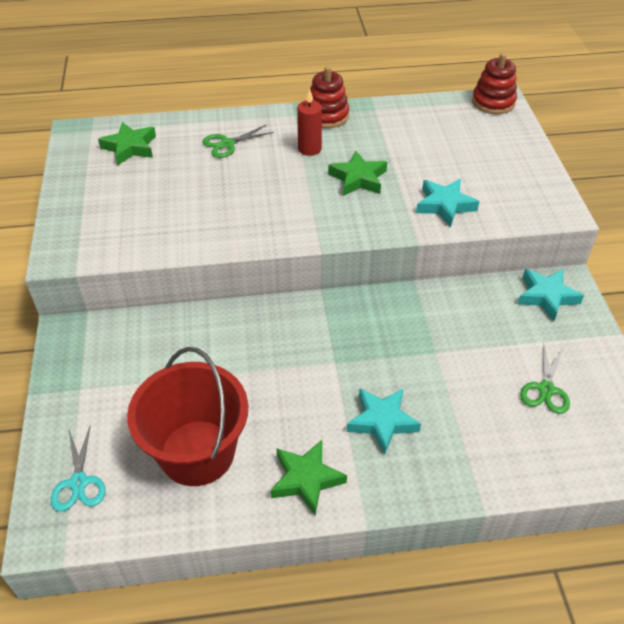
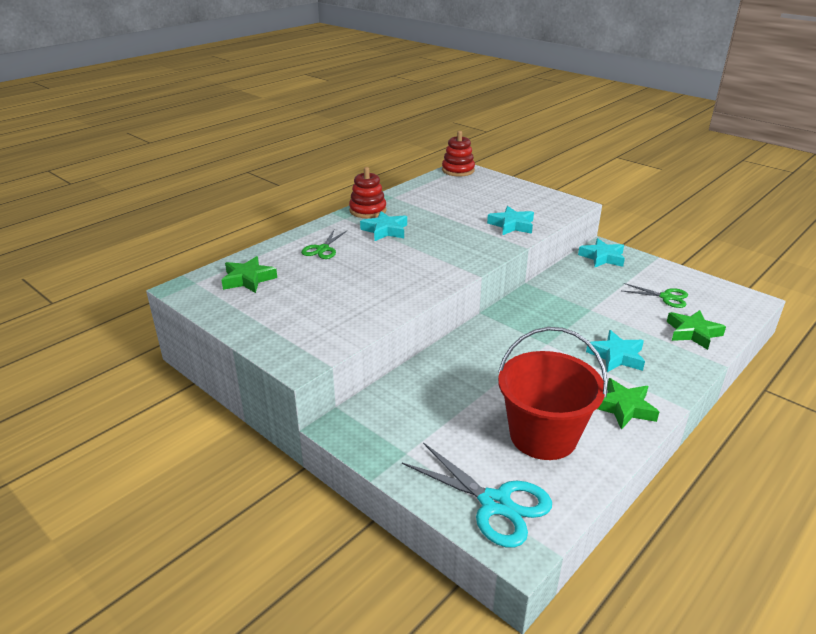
camera: 40 degrees left, 15 degrees down
(79, 482) = (495, 503): turquoise scissors -> turquoise scissors, size x1.66
(309, 149) = (385, 230): red candle -> turquoise star
(358, 178) = (441, 233): green star -> green star (693, 333)
(546, 389) = (666, 297): green scissors -> green scissors turned 45 degrees counterclockwise

